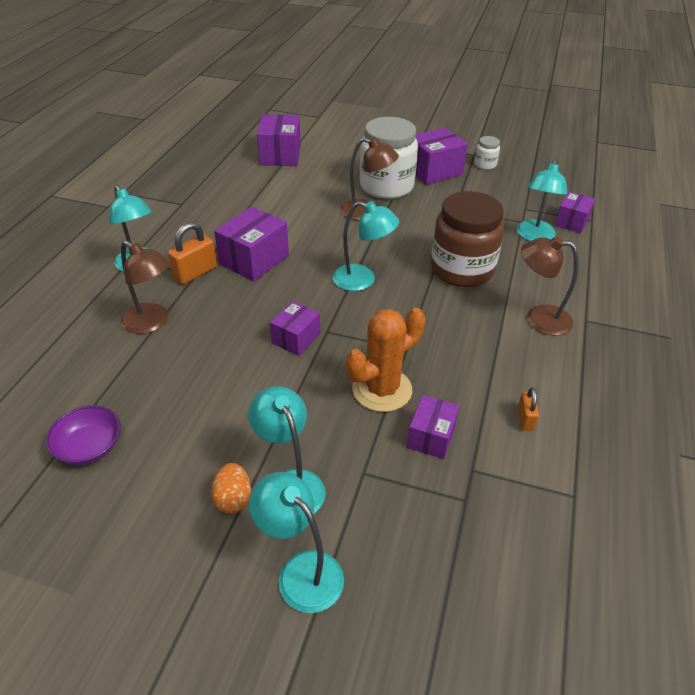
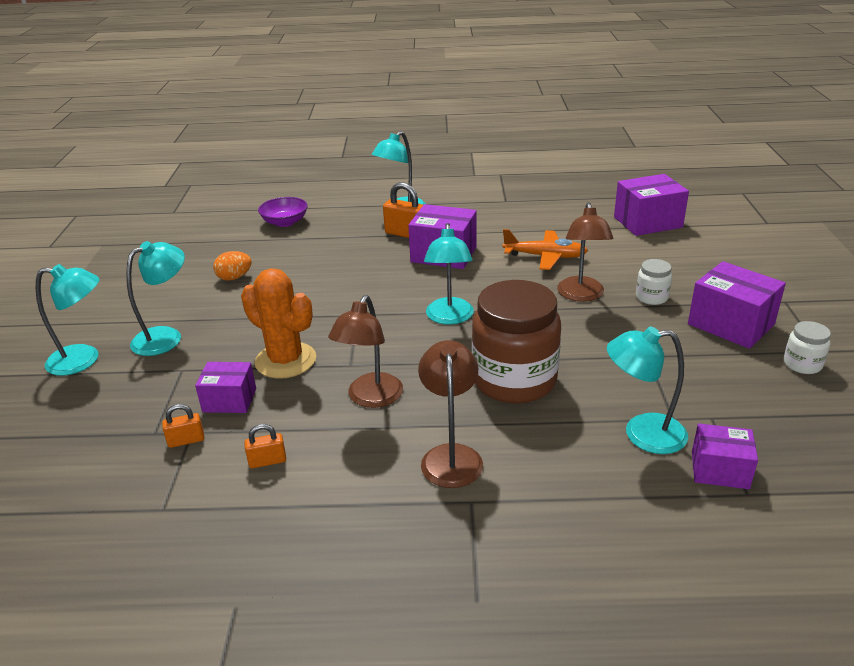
camera: 75 degrees right, 10 degrees down
(89, 447) = (193, 251): purple bowl -> purple bowl (285, 222)
(152, 323) = (330, 235): brown lamp -> brown lamp (371, 398)
(233, 499) = (150, 316): orange egg -> orange egg (234, 277)
(296, 338) = (339, 301): purple box -> none
(298, 211) = (545, 256): none -> orange plane
(301, 571) = (84, 360): turquoise lamp -> turquoise lamp turned 60 degrees clockwise
(386, 186) = (651, 297): white jar -> white jar, size x0.44
(484, 474) = (186, 440): none -> orange padlock

